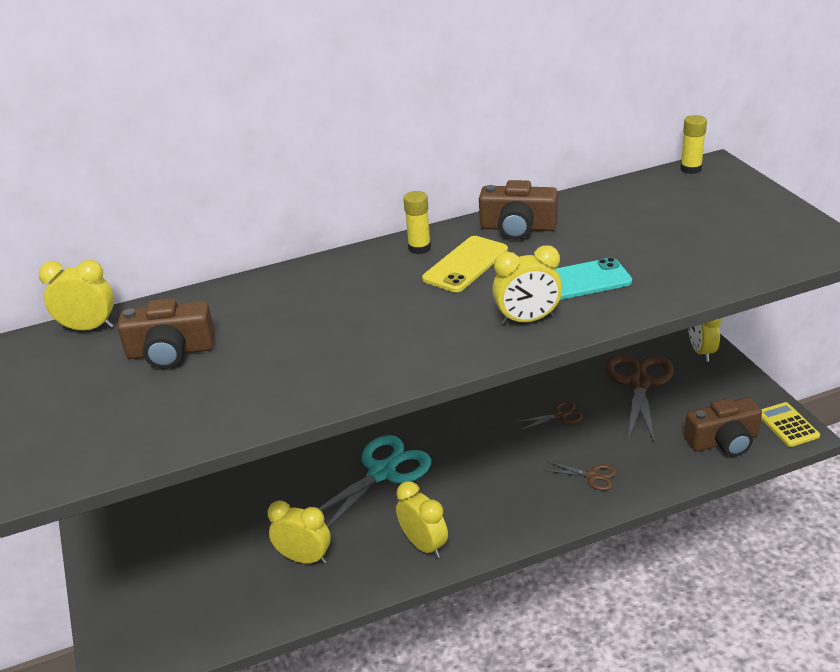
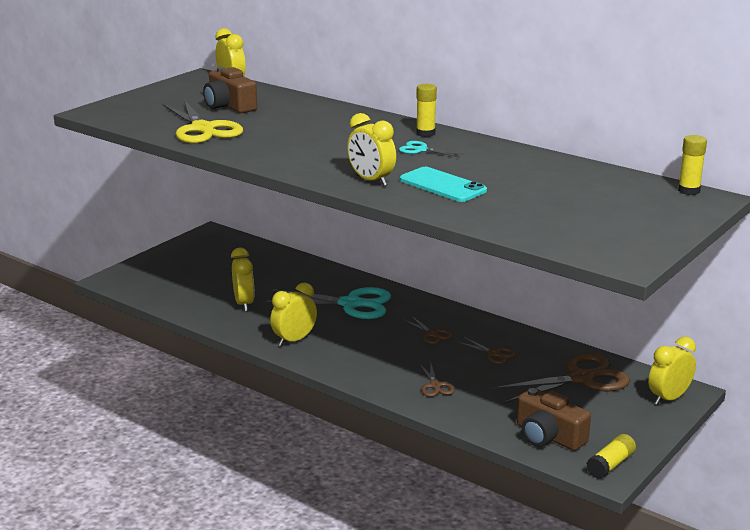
camera: 55 degrees right, 10 degrees down
(232, 395) = (202, 129): none -> yellow scissors
(424, 545) = (294, 340): yellow clock -> yellow clock turned 150 degrees counterclockwise
(465, 264) = (421, 150): yellow phone -> turquoise scissors
(492, 440) = (432, 334): none -> brown scissors
(518, 228) = (495, 154): brown camera -> none
(787, 425) = (610, 465): yellow calculator -> yellow glue stick

